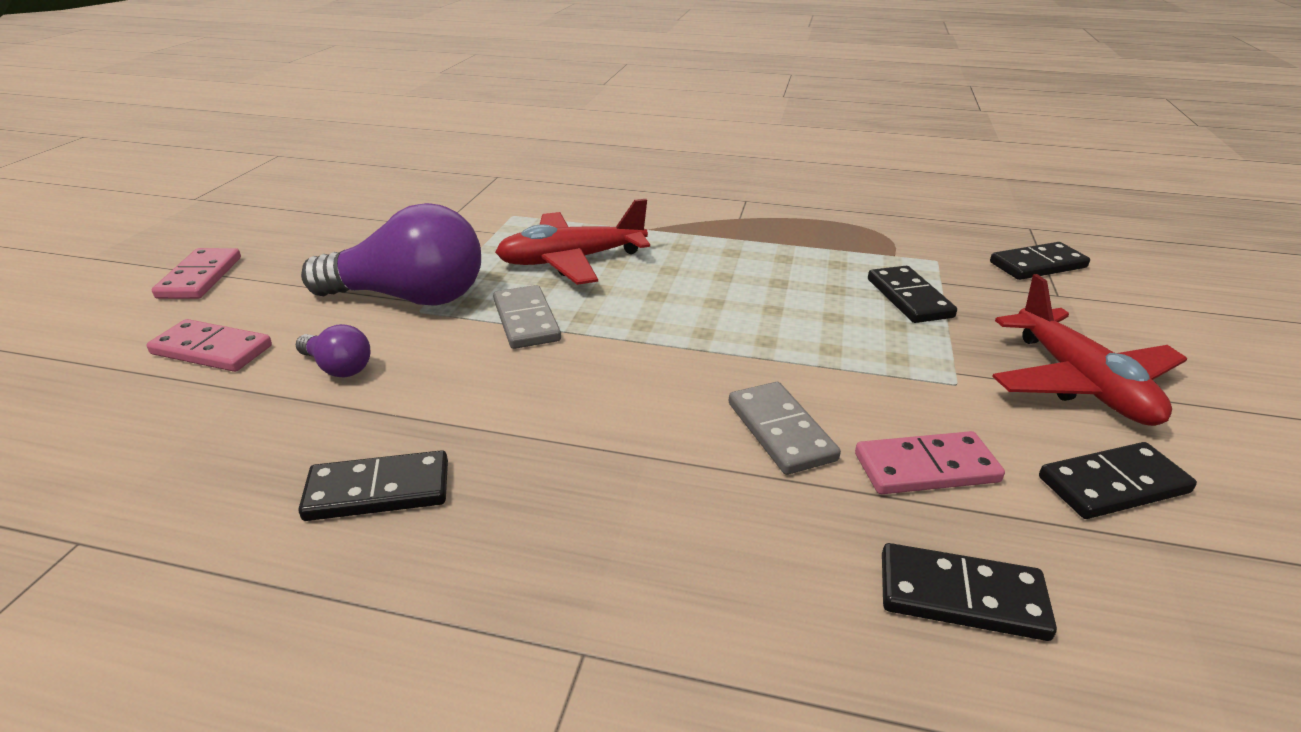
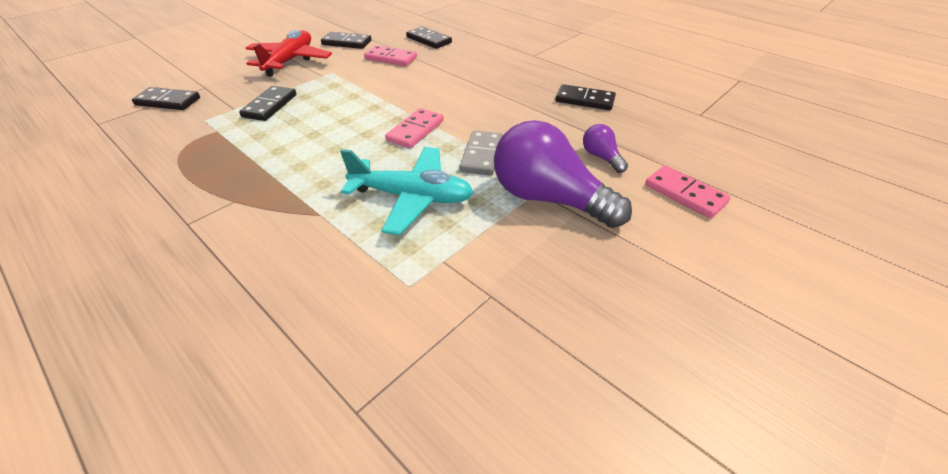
camera: 150 degrees left, 10 degrees up
(200, 277) = (734, 288): pink domino -> pink domino (415, 131)
(572, 260) = (412, 197): red plane -> turquoise plane
(781, 431) = (421, 78): grey domino -> none

